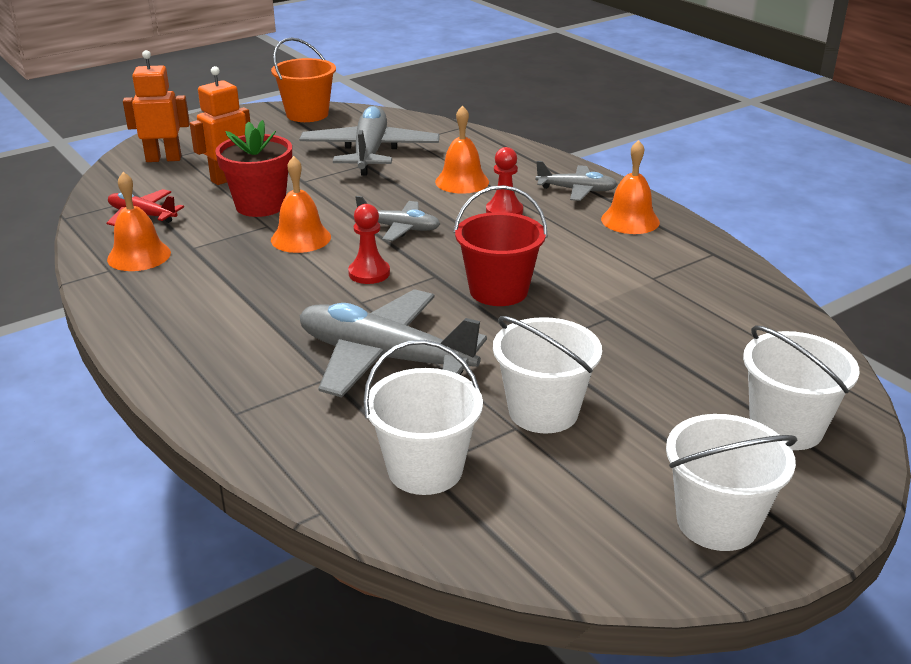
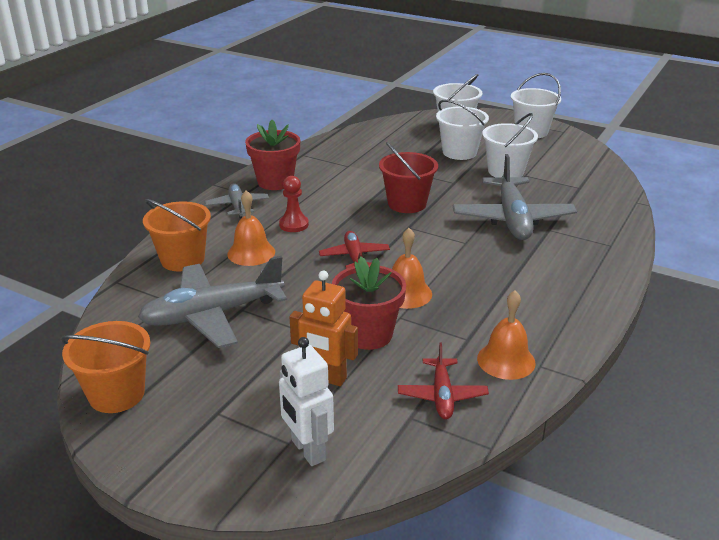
camera: 115 degrees left, 0 degrees up
(163, 159) = (308, 450): orange robot -> white robot
(369, 273) = (429, 250): red pawn -> none
(399, 228) = (354, 257): grey plane -> red plane
(425, 469) = (580, 187): white bucket -> white bucket (459, 152)
(479, 152) = (182, 259): none -> orange bucket
(630, 220) = (275, 182): orange bell -> red flower pot

